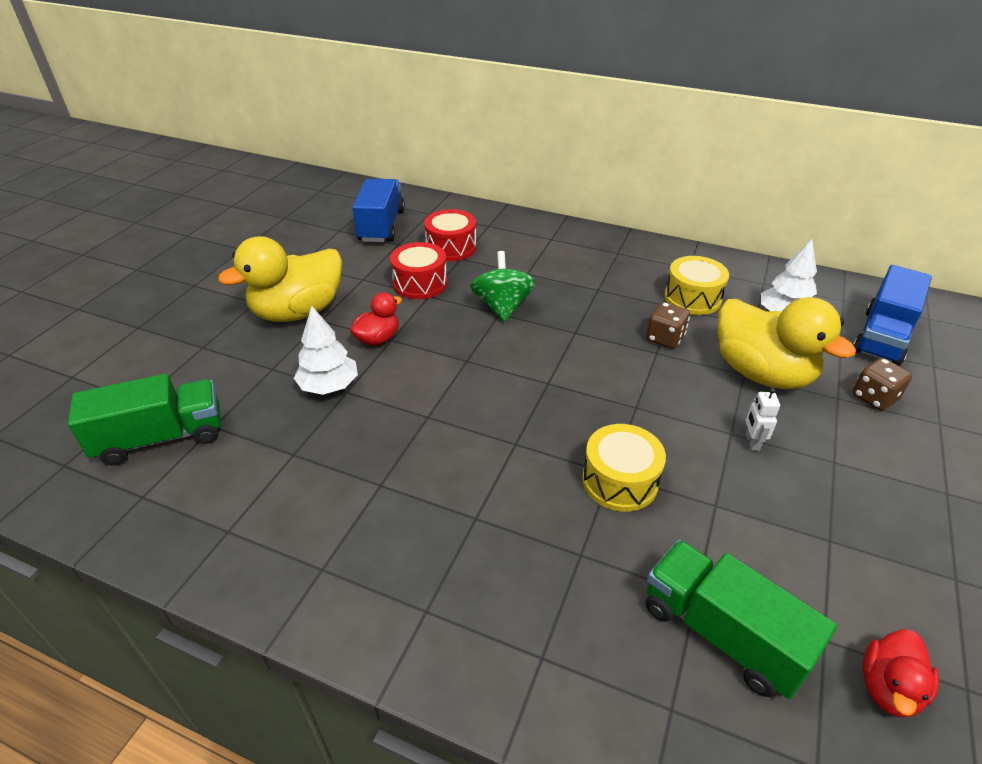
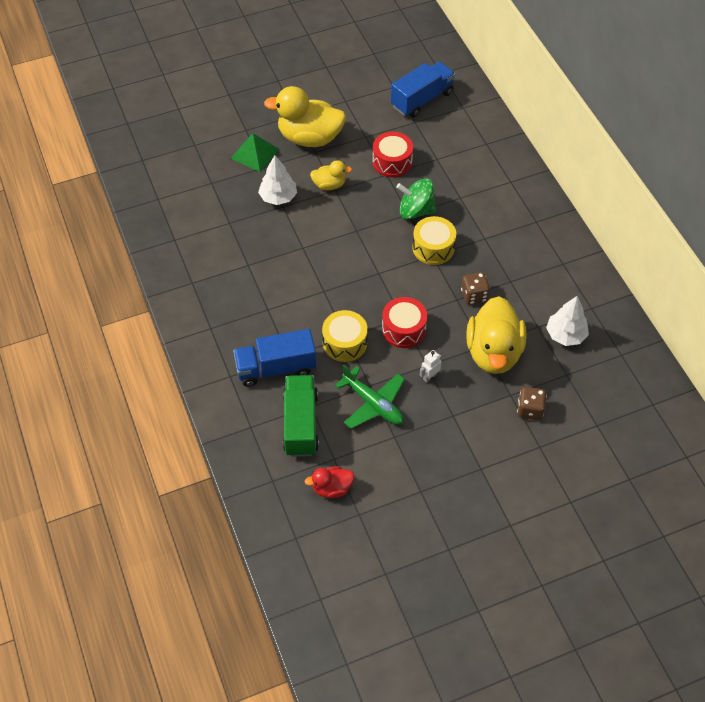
camera: 45 degrees right, 15 degrees up
(161, 437) = (187, 173): green truck -> none
(243, 362) = (254, 153): none -> green pyramid
(378, 339) = (329, 185): red duck -> yellow duck
(451, 247) = (441, 146): red drum -> red drum (403, 329)
(502, 307) = (416, 211): green spinning top -> green spinning top turned 120 degrees counterclockwise
(692, 298) = (530, 284): yellow drum -> yellow drum (433, 248)
(752, 523) = (373, 404): none -> green plane
(882, 337) = (600, 390): blue truck -> blue truck (276, 368)

